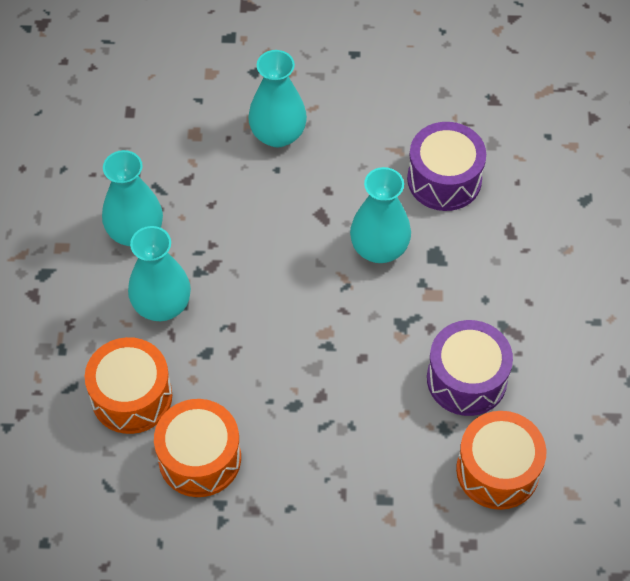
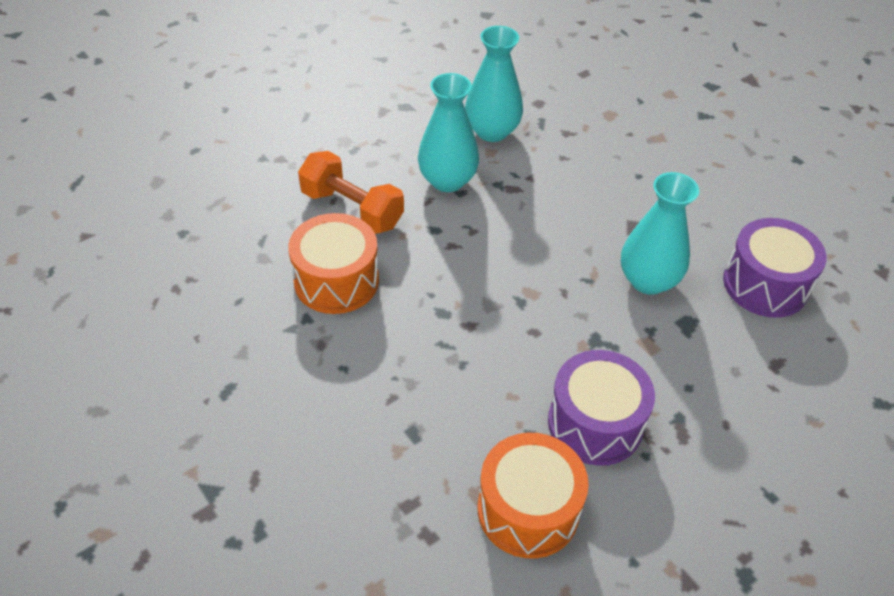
camera: 50 degrees right, 10 degrees down
(131, 396) = (352, 209): orange drum -> orange dumbbell
(278, 134) = (669, 158): turquoise vase -> none

